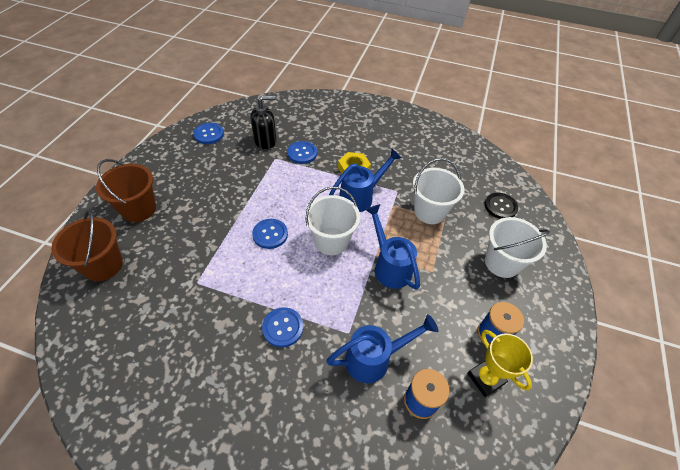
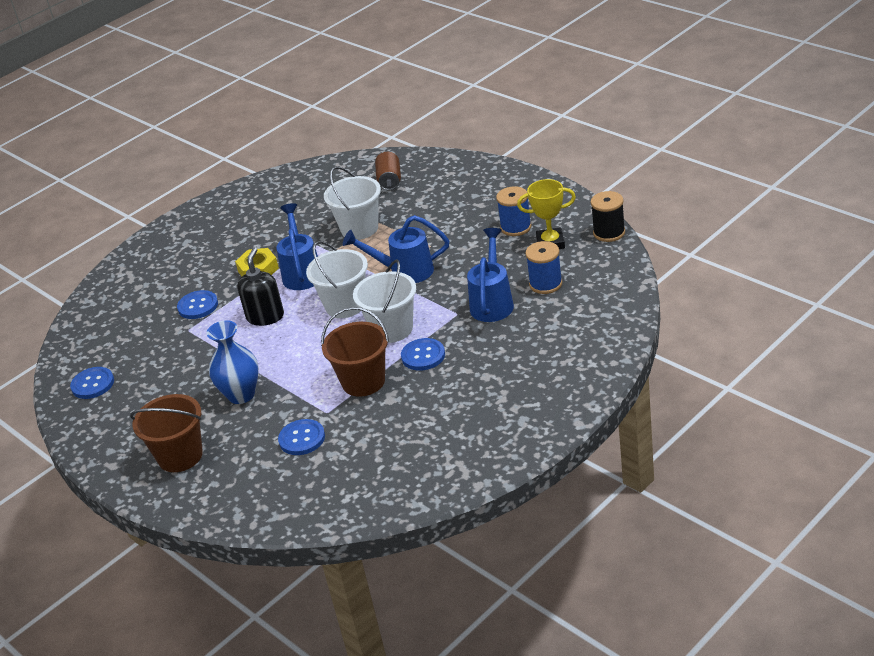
camera: 55 degrees left, 15 degrees down
(103, 265) = (248, 488): brown bucket -> brown bucket (363, 381)
(210, 217) = (241, 395): none -> blue vase
(265, 141) = (149, 334): black soap dispenser -> black soap dispenser (265, 316)
(270, 234) = (302, 349): blue button -> blue button (302, 438)
(500, 207) = (389, 180): black button -> brown can
(502, 263) = (452, 200): white bucket -> white bucket (392, 329)
(533, 437) = (609, 233): none -> black spool

